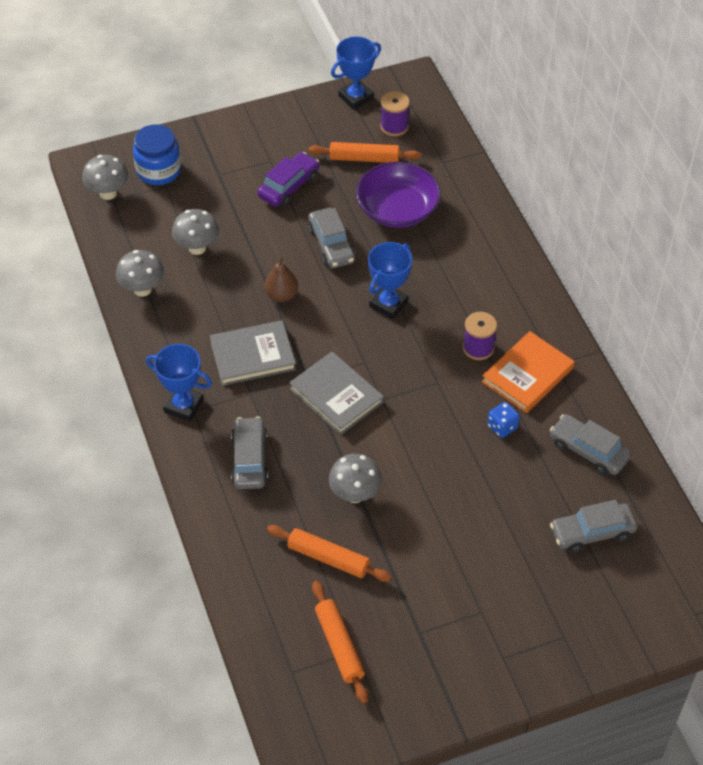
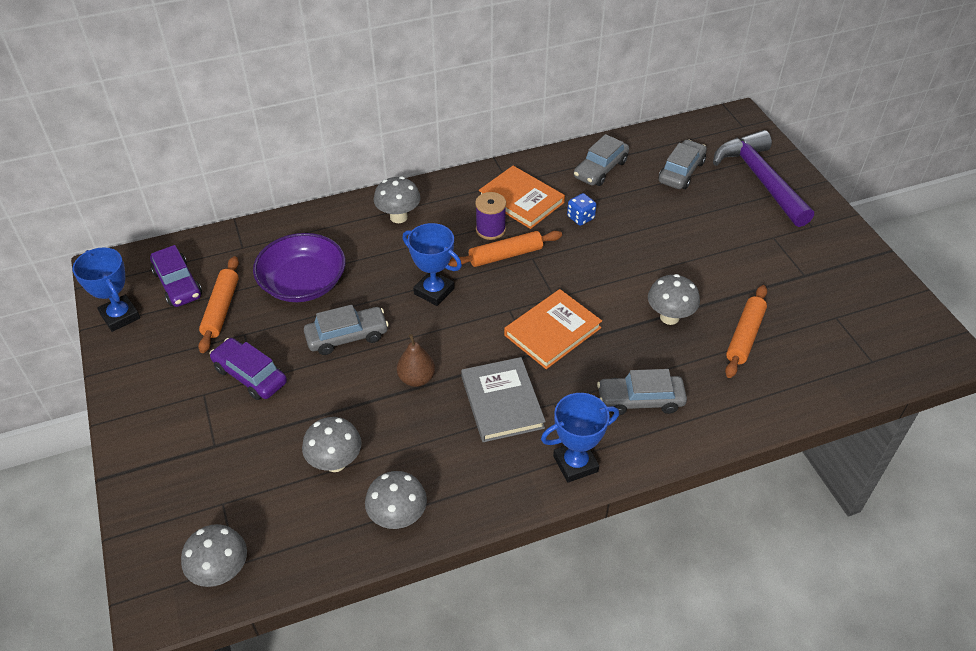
camera: 90 degrees left, 5 degrees down
(159, 170) = (192, 513): blue jar -> none
(183, 406) = (575, 464): blue trophy -> blue trophy turned 45 degrees clockwise
(336, 395) = (552, 331): grey book -> orange book
(339, 645) = (834, 328): orange rolling pin -> orange rolling pin (505, 255)
(394, 126) = (178, 284): purple spool -> purple car
(492, 273) = (398, 217): none -> grey mushroom
(586, 616) = (760, 179): none -> purple hammer
(592, 532) = (681, 172): grey car -> grey car turned 135 degrees counterclockwise

